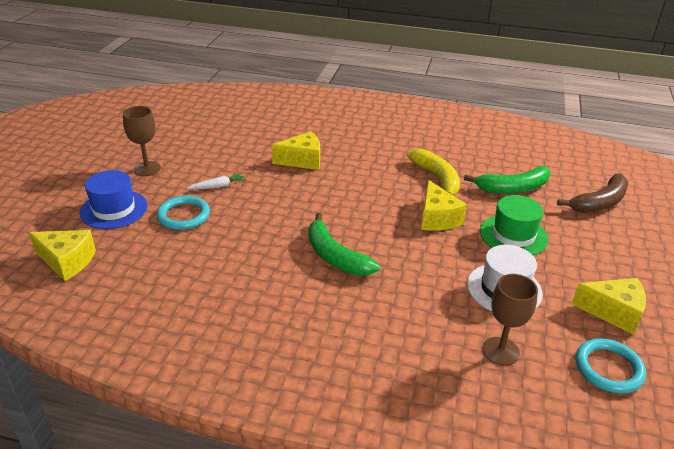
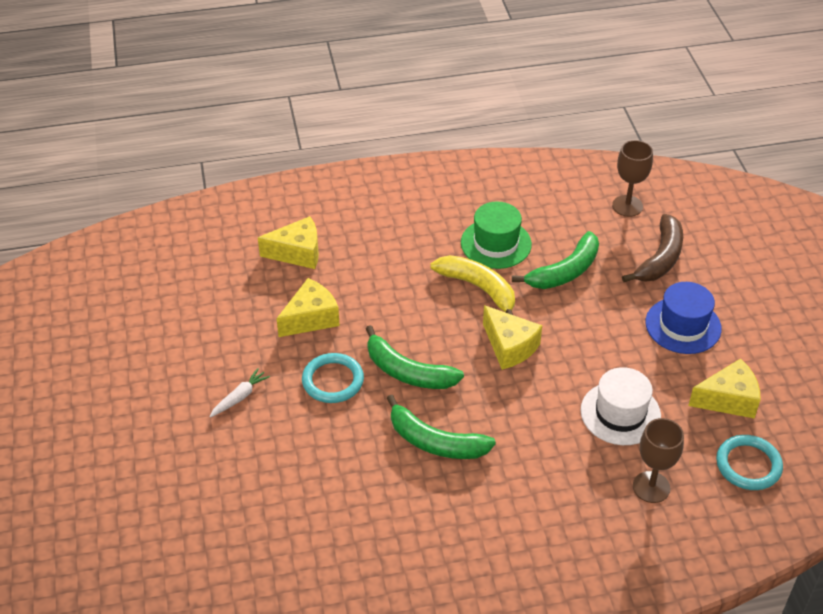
camera: 25 degrees left, 10 degrees up
(67, 261) = (151, 571): yellow cheese -> yellow cheese (297, 253)
(114, 209) = (142, 480): blue hat -> blue hat (683, 325)
(147, 169) = (132, 404): brown goblet -> brown goblet (627, 206)
(184, 215) = (232, 455): turquoise ring -> turquoise ring (333, 381)
(347, 209) = (408, 372): none -> green banana
(513, 235) = (597, 339): green hat -> green hat (496, 243)

